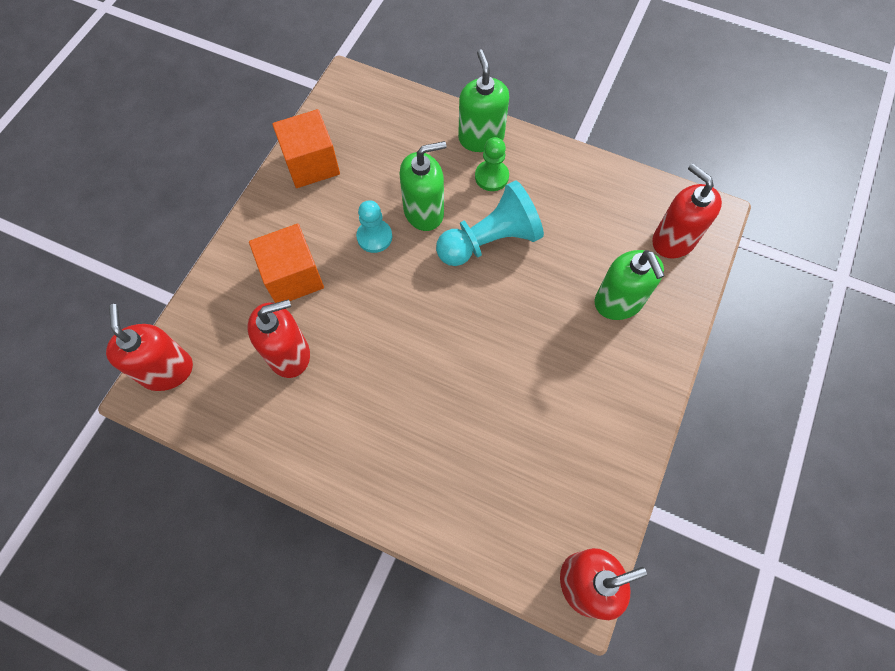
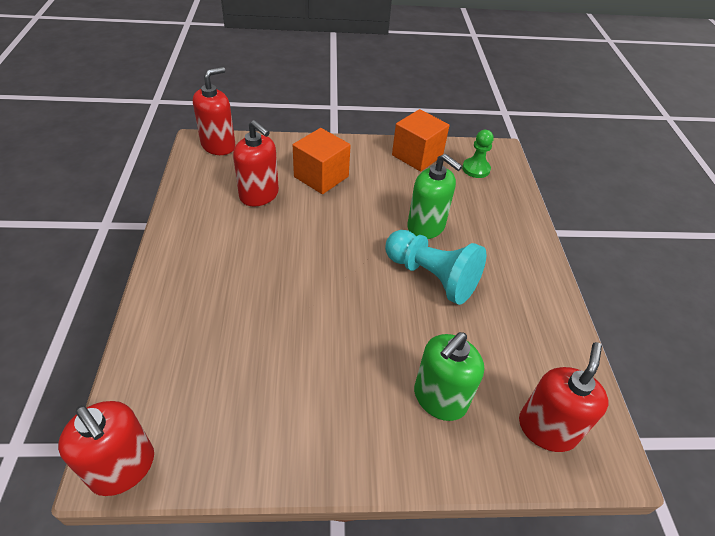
camera: 60 degrees right, 20 degrees down
(374, 237) = (383, 206): turquoise pawn -> none
(481, 138) = (523, 238): green soap dispenser -> none
(491, 177) = (493, 257): green pawn -> green pawn (476, 169)

